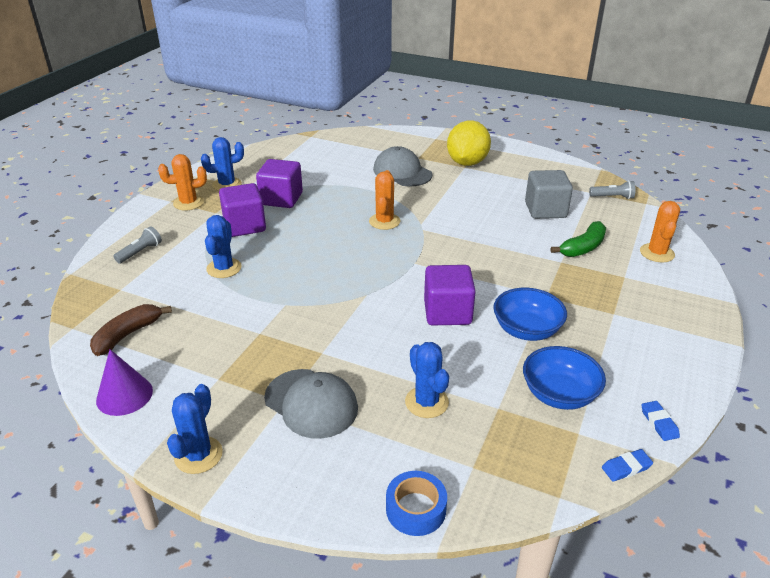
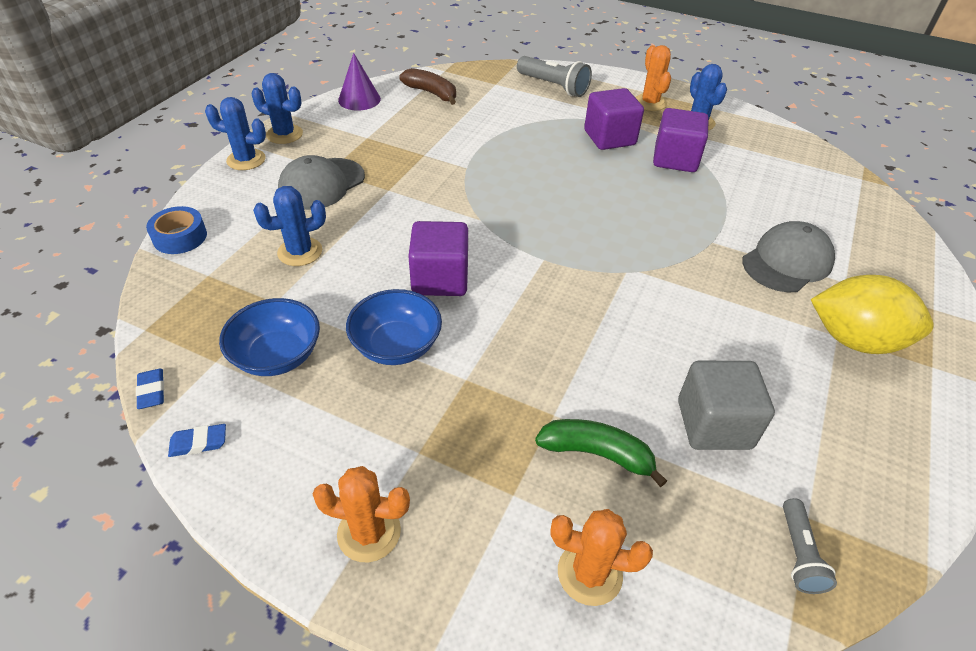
camera: 90 degrees right, 10 degrees up
(140, 252) = (553, 86): grey flashlight -> grey flashlight, size x1.66
(224, 268) = (528, 130): blue cactus -> blue cactus (246, 160)
(384, 221) = (639, 238): orange cactus -> orange cactus (369, 532)
(583, 247) = (597, 454): green banana -> green banana turned 150 degrees clockwise

